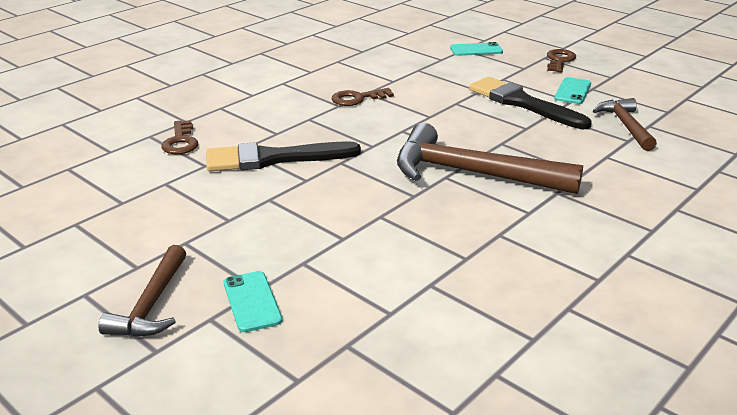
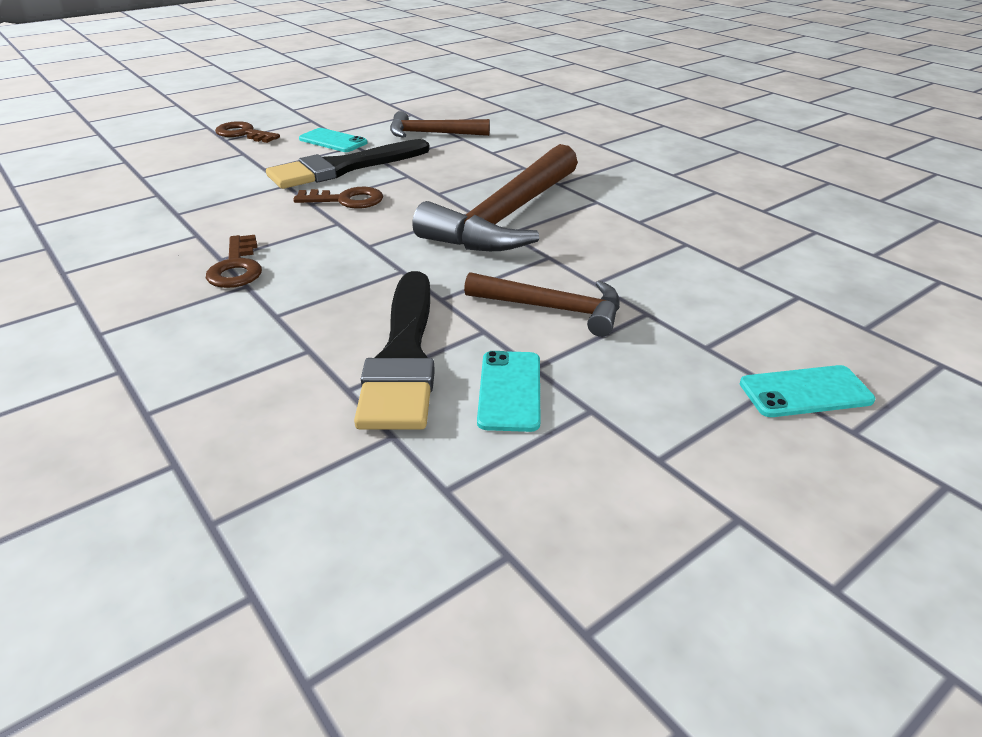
camera: 80 degrees left, 5 degrees up
(151, 304) = (841, 494): brown hammer -> brown hammer (552, 309)
(180, 142) = (274, 470): brown key -> brown key (346, 200)
(476, 50) = (154, 170): turquoise phone -> turquoise phone (510, 390)

